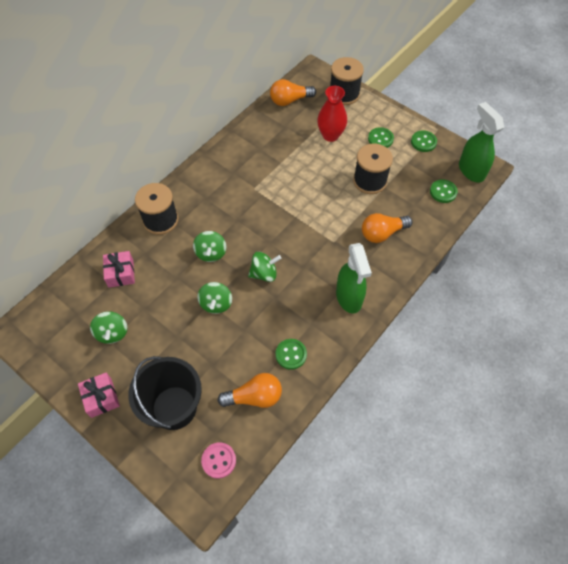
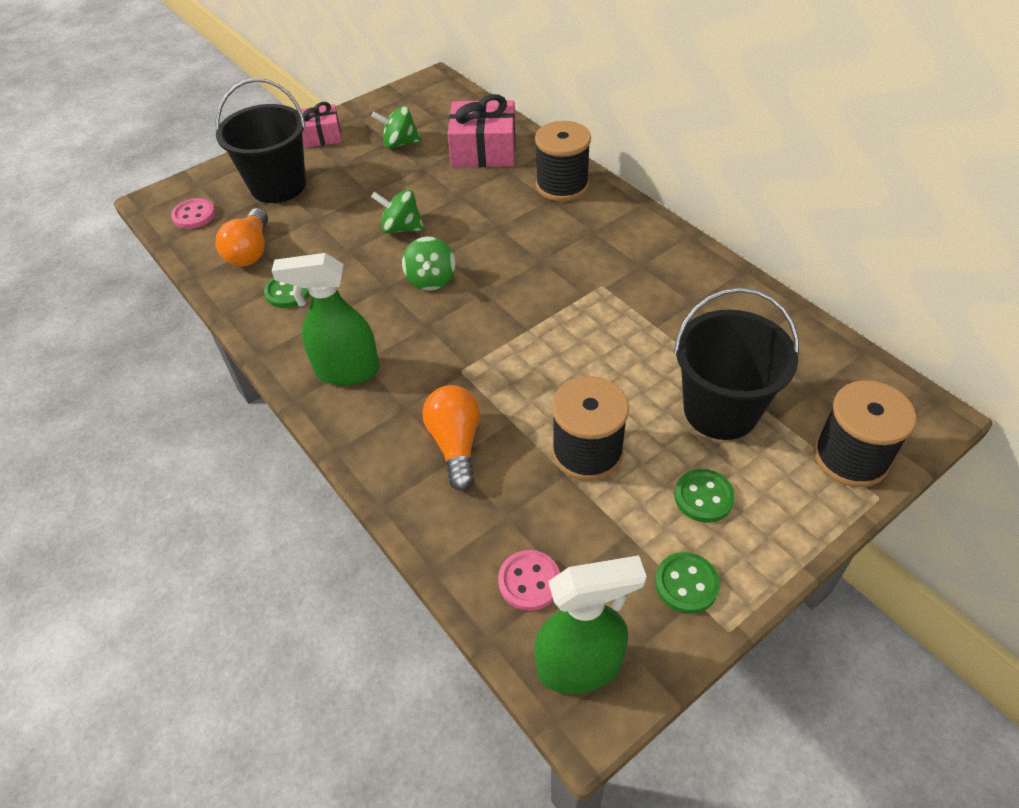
camera: 105 degrees right, 10 degrees down
(121, 273) = (484, 150): pink gift -> pink gift, size x1.62
(211, 253) = (487, 229): green spinning top -> none
(290, 100) = (825, 361): orange light bulb -> none
(330, 135) = (720, 410): red vase -> black bucket
(443, 192) = (529, 581): green button -> pink button

